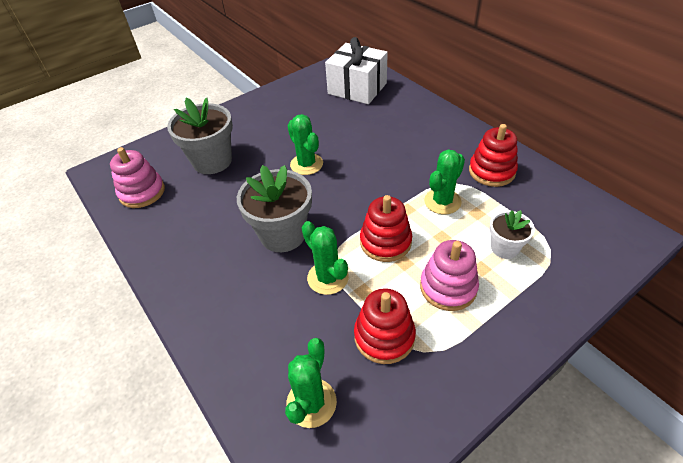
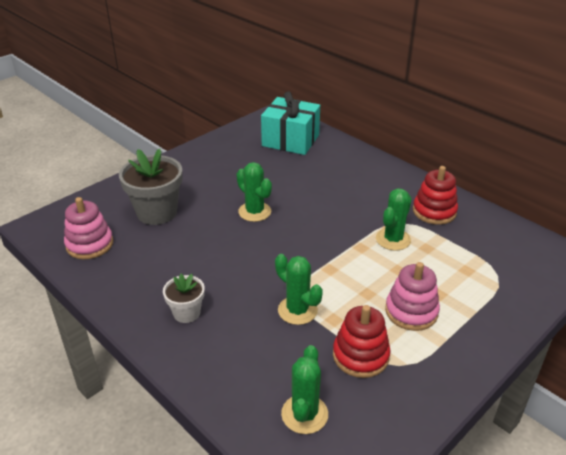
camera: 10 degrees left, 10 degrees down
(283, 234) = (245, 275): grey flower pot -> none
(357, 88) = (290, 140): white gift -> turquoise gift
(385, 242) = (346, 277): red stacking toy -> none
(504, 248) = (456, 276): white flower pot -> white flower pot (186, 313)

